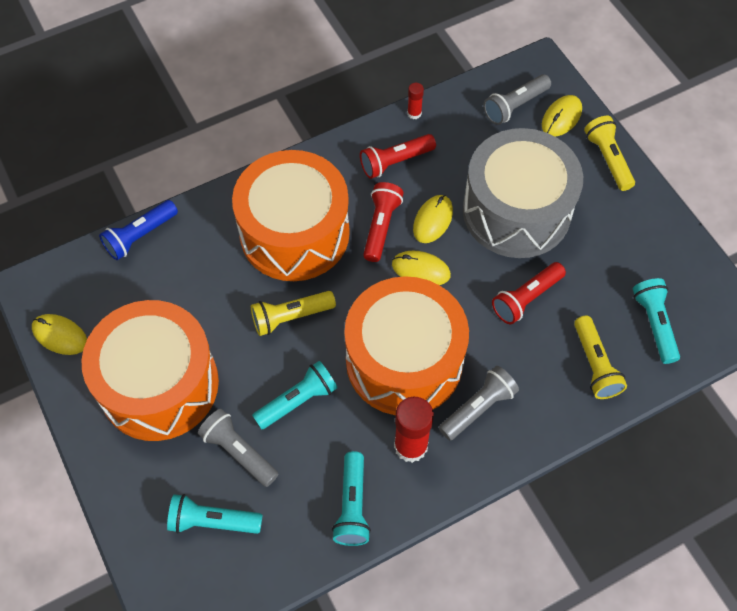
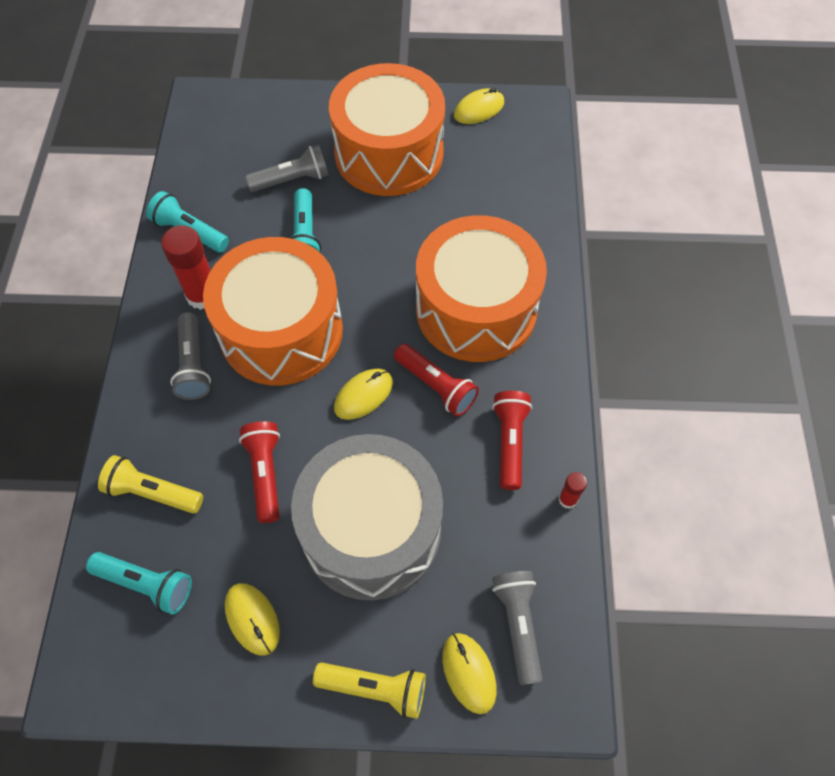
camera: 120 degrees right, 0 degrees up
(140, 236) = (547, 192): blue flashlight -> none
(212, 521) = (251, 144): turquoise flashlight -> none
(290, 317) = (387, 266): yellow flashlight -> none
(432, 220) = (413, 438): yellow mouse -> yellow mouse (252, 619)

